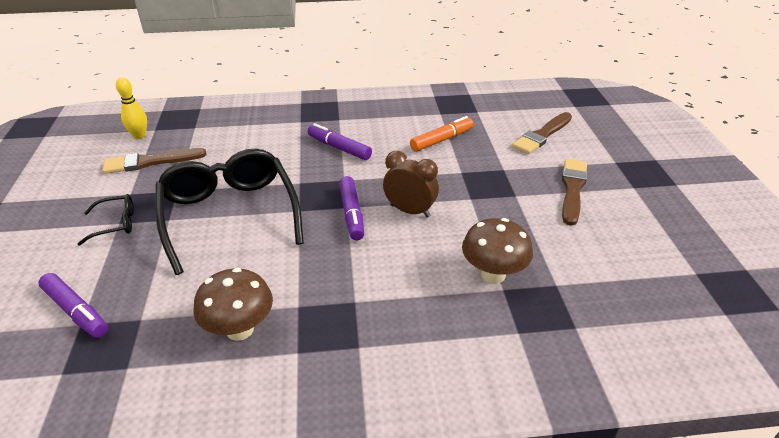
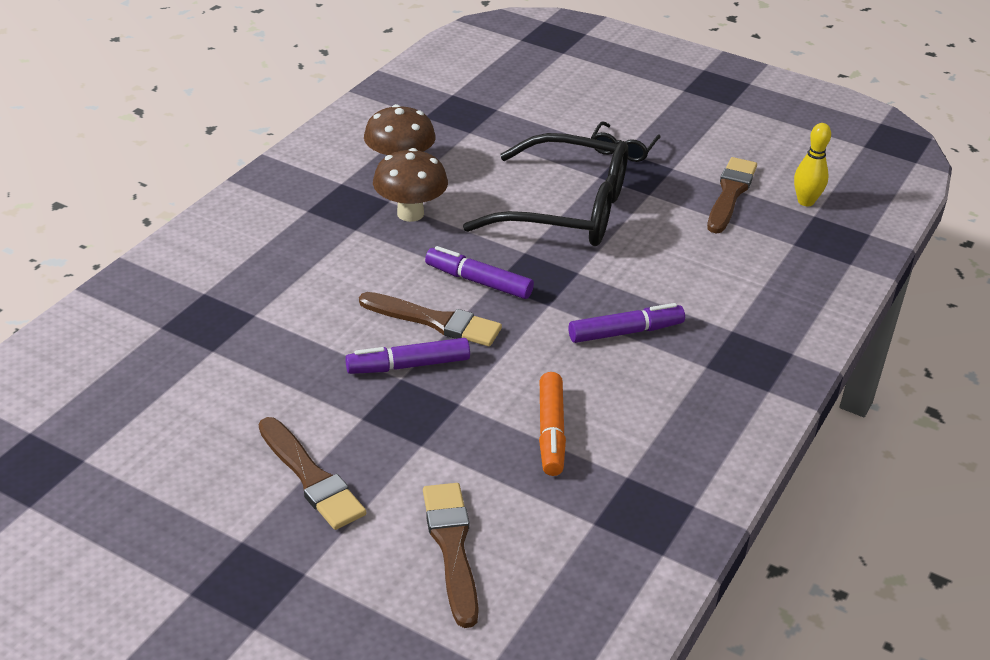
camera: 125 degrees right, 0 degrees up
(76, 311) = (514, 110): purple marker -> purple marker (408, 365)
(410, 211) = (435, 321): brown clock -> brown brush
(493, 274) = (278, 320): brown mushroom -> brown mushroom (410, 213)

